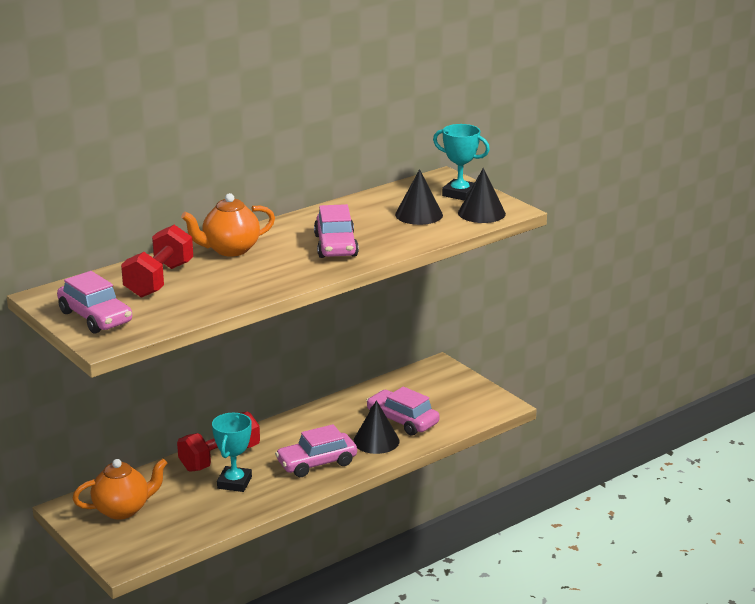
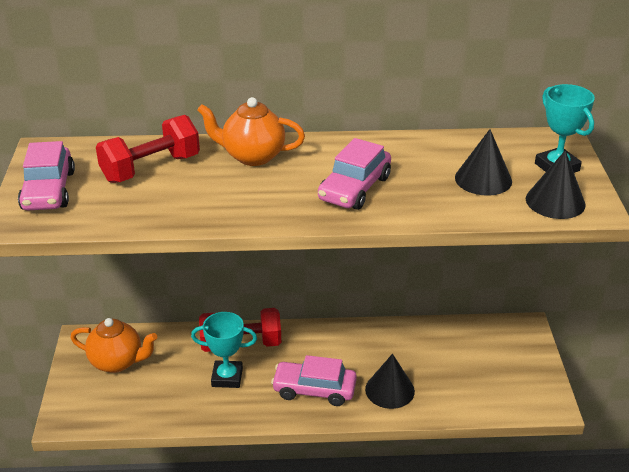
camera: 35 degrees right, 10 degrees up
(234, 483) = (227, 377): turquoise trophy -> turquoise trophy turned 45 degrees clockwise
(402, 421) = (434, 377): pink car -> none

